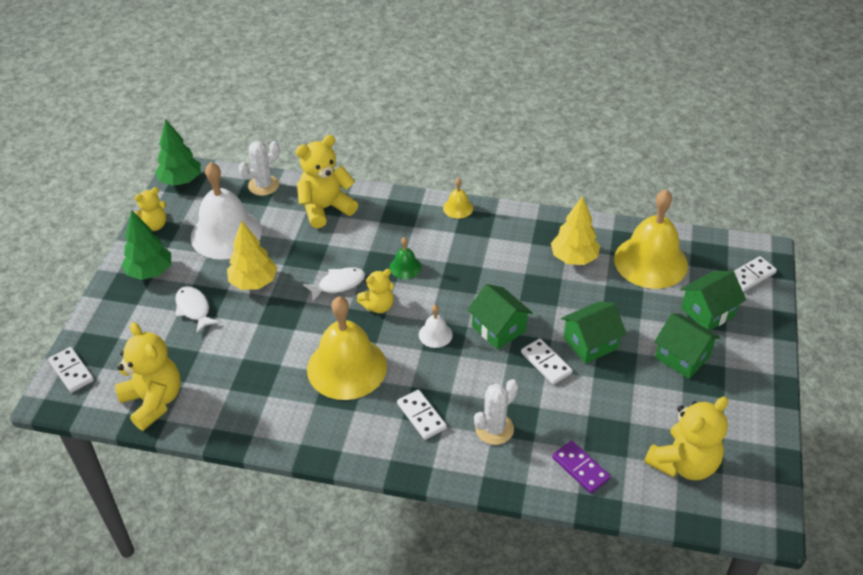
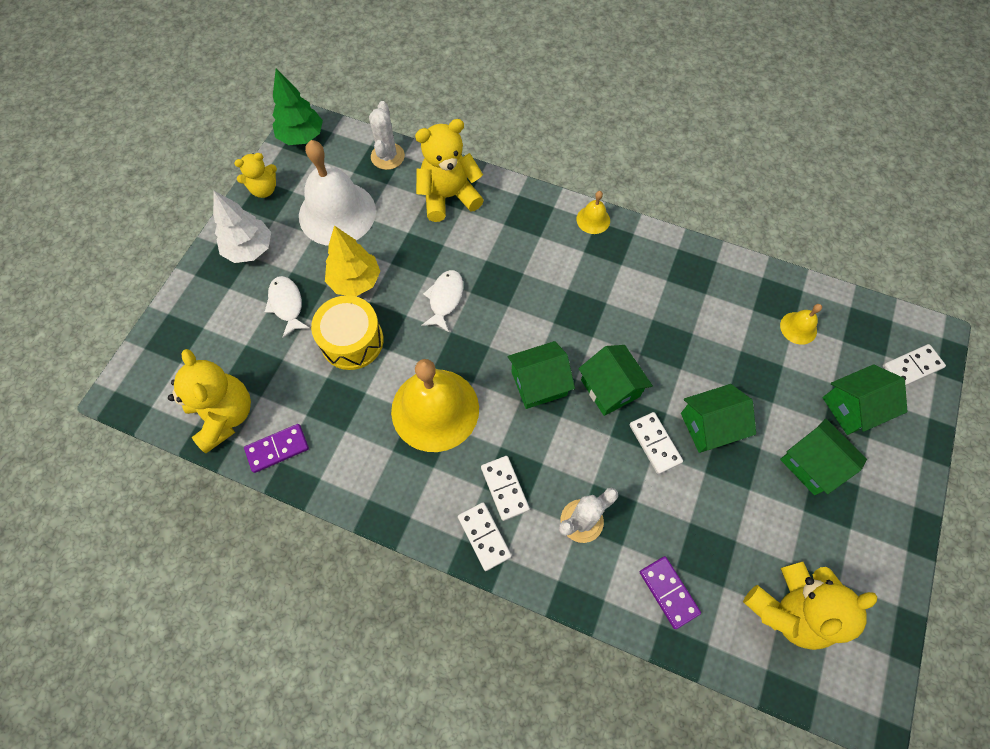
camera: 10 degrees right, 20 degrees up
(71, 371) = (147, 362): white domino -> white domino (484, 536)
(150, 272) = (250, 249): green tree -> white tree
(208, 419) = (277, 449): none -> purple domino
(260, 327) = (352, 341): none -> yellow drum
(263, 185) = (387, 156): white cactus -> white cactus turned 60 degrees counterclockwise
(338, 284) = (445, 299): white fish -> white fish turned 60 degrees counterclockwise
(378, 306) = (483, 335): yellow teddy bear -> none
(405, 267) = (521, 288): green bell -> none
(435, 334) = (539, 383): white bell -> green house
(573, 258) = (711, 308): yellow tree -> none
(650, 261) = (798, 328): yellow bell -> yellow bell, size x0.44

